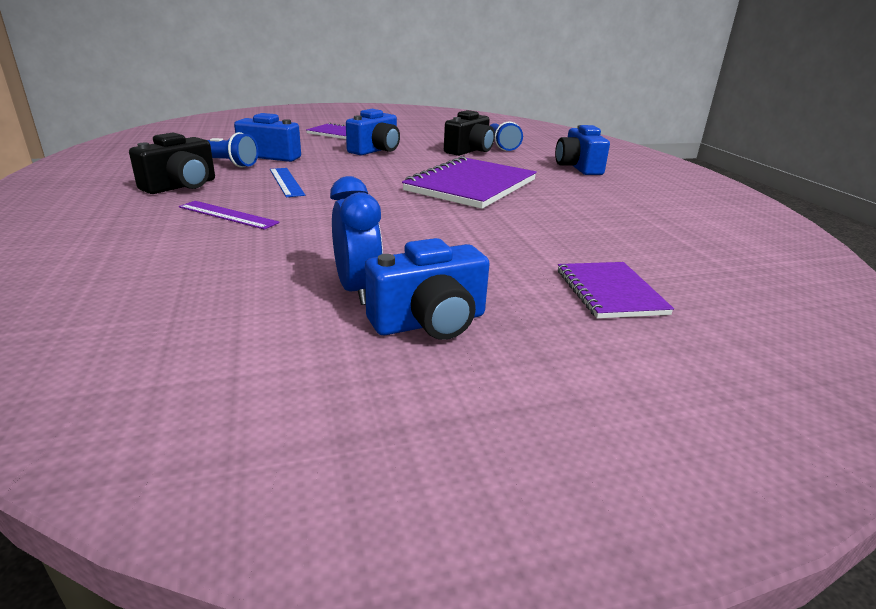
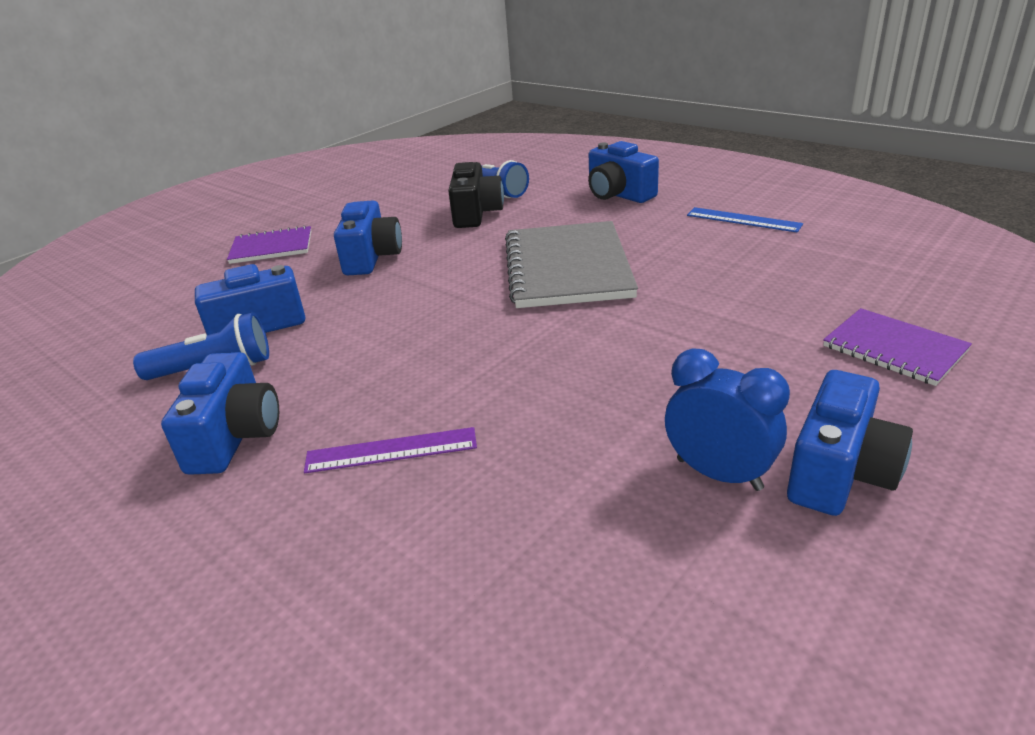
camera: 30 degrees left, 5 degrees up
(181, 186) = (235, 437): black camera -> blue camera
(286, 182) = (360, 360): blue ruler -> blue ruler (743, 220)
(471, 185) = (567, 267): purple notebook -> grey notebook

